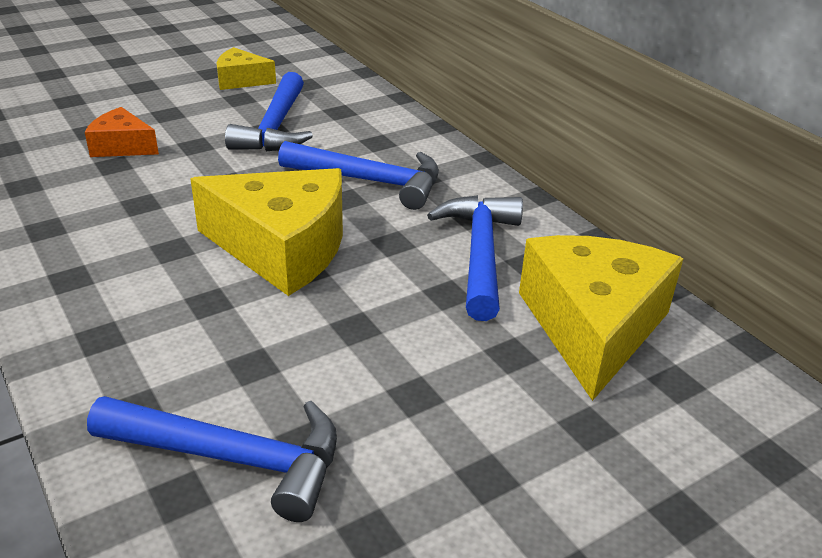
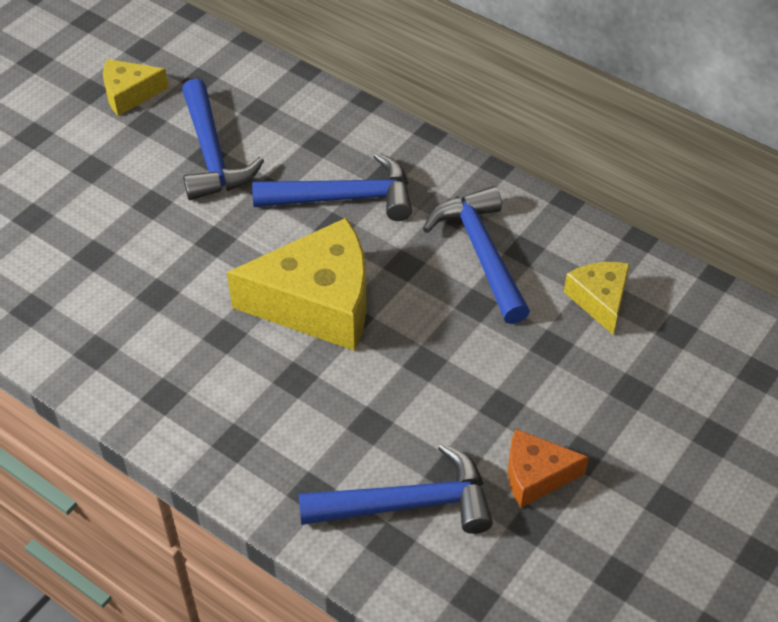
camera: 20 degrees left, 15 degrees up
(122, 146) = (83, 228): orange cheese -> orange cheese (536, 475)
(592, 327) = (600, 300): yellow cheese -> yellow cheese, size x0.52

